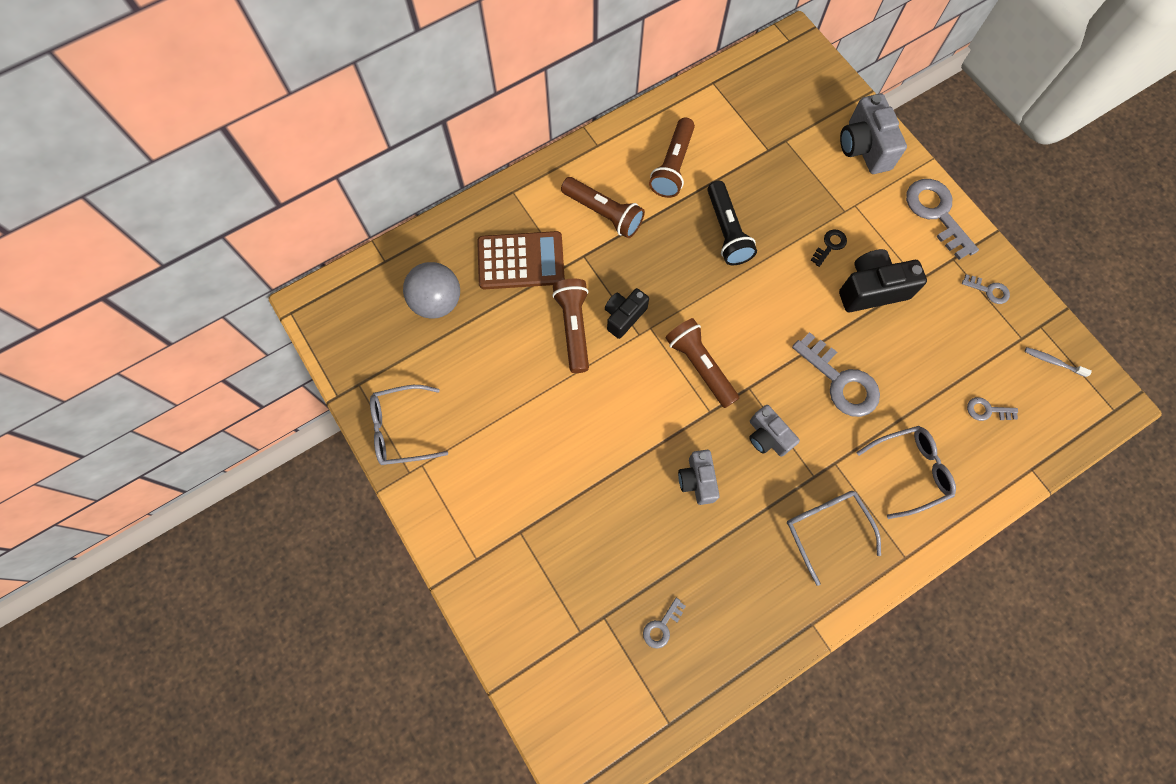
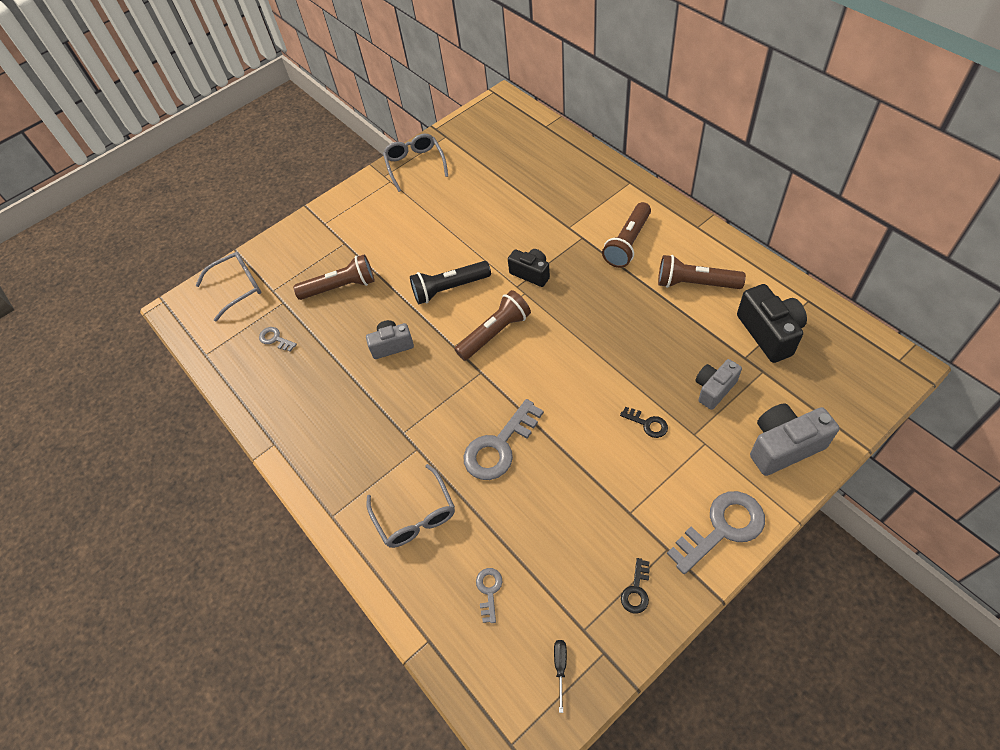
camera: 90 degrees right, 15 degrees down
(437, 302) = (518, 160): grey ball -> none
(521, 261) = (566, 200): brown calculator -> none
(574, 328) = (513, 243): brown flashlight -> brown flashlight (340, 287)
(726, 231) = (637, 334): black flashlight -> black flashlight (449, 288)
(767, 437) = (436, 392): grey camera -> grey camera (714, 389)
(826, 529) = (355, 447): grey glasses -> grey glasses (237, 287)
(872, 290) = (606, 467): black camera -> black camera (769, 333)
(989, 290) = (636, 590): grey key -> black key
(1053, 362) = (560, 667): grey toothbrush -> black screwdriver

